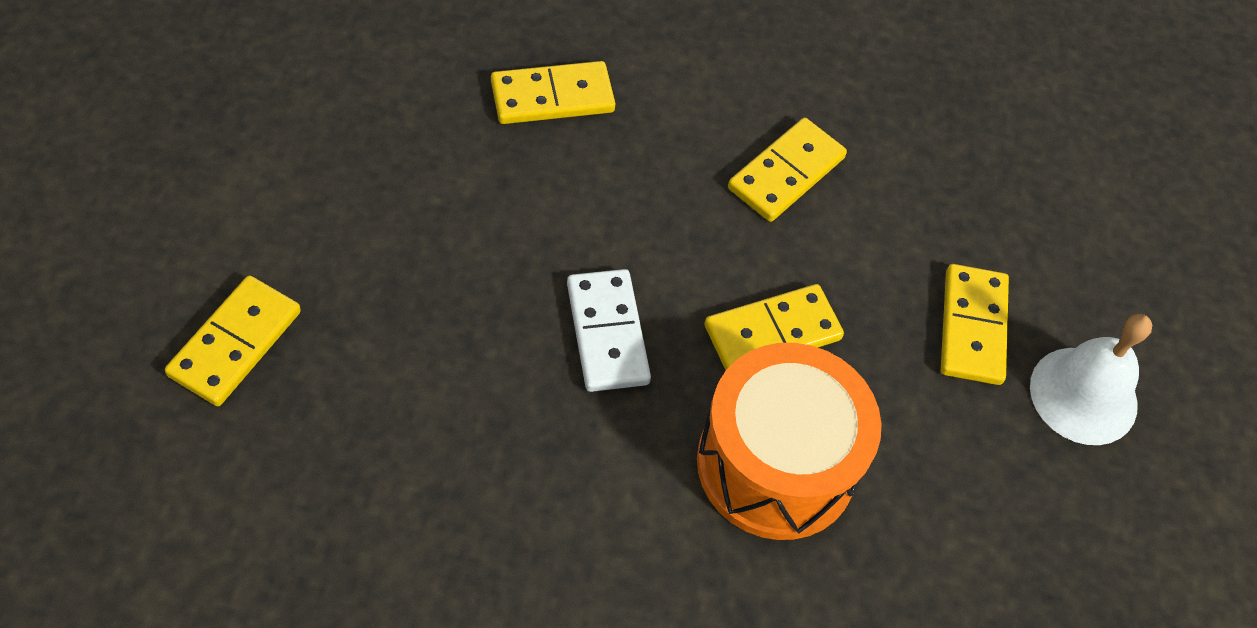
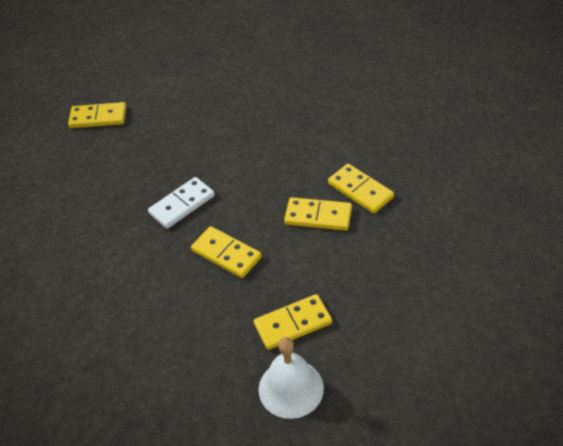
camera: 70 degrees right, 10 degrees down
(552, 96) = (285, 129): yellow domino -> yellow domino (360, 190)
(776, 464) = (159, 288): orange drum -> none

